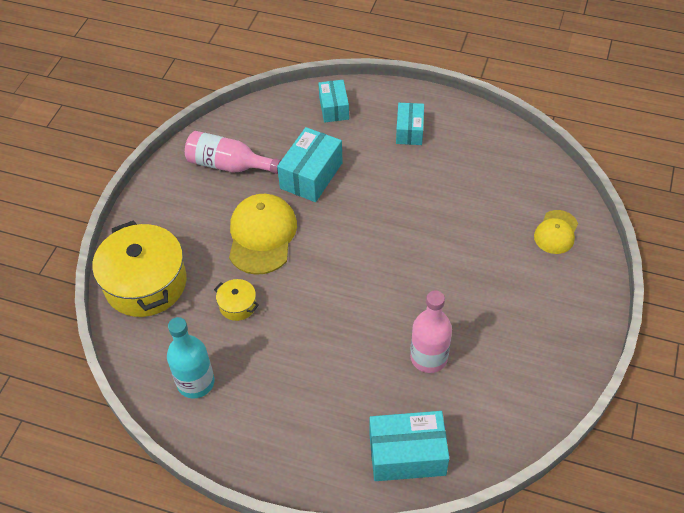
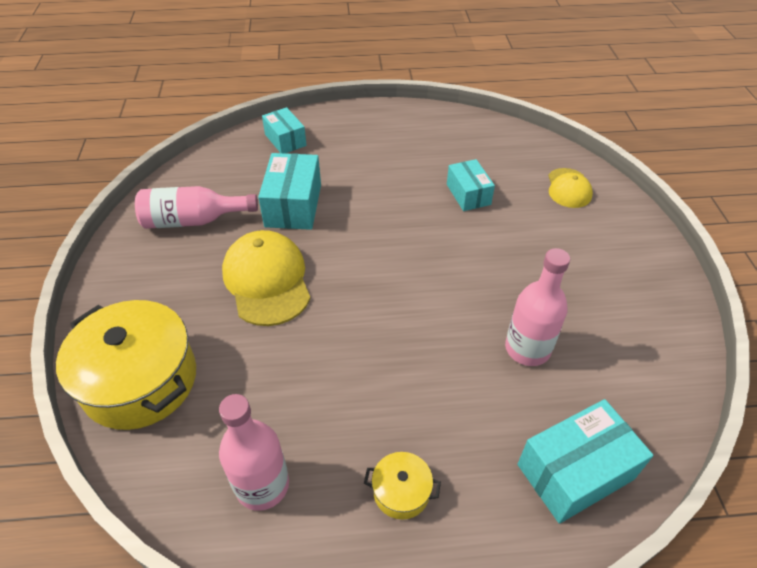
camera: 25 degrees left, 5 degrees down
(196, 382) = (262, 485): turquoise bottle -> pink bottle
(238, 305) = (274, 367): yellow pot -> yellow pot (401, 491)
(409, 131) = (374, 140): turquoise box -> turquoise box (468, 194)

